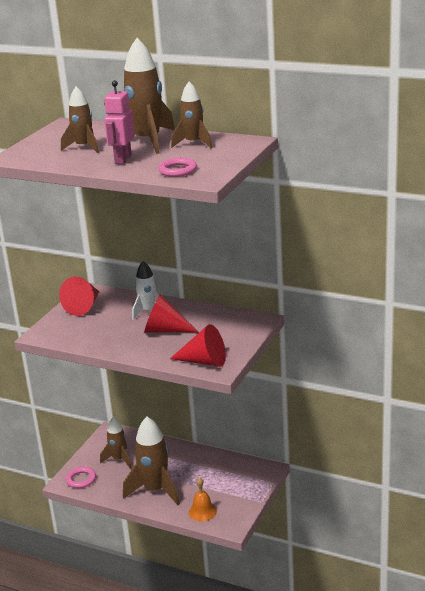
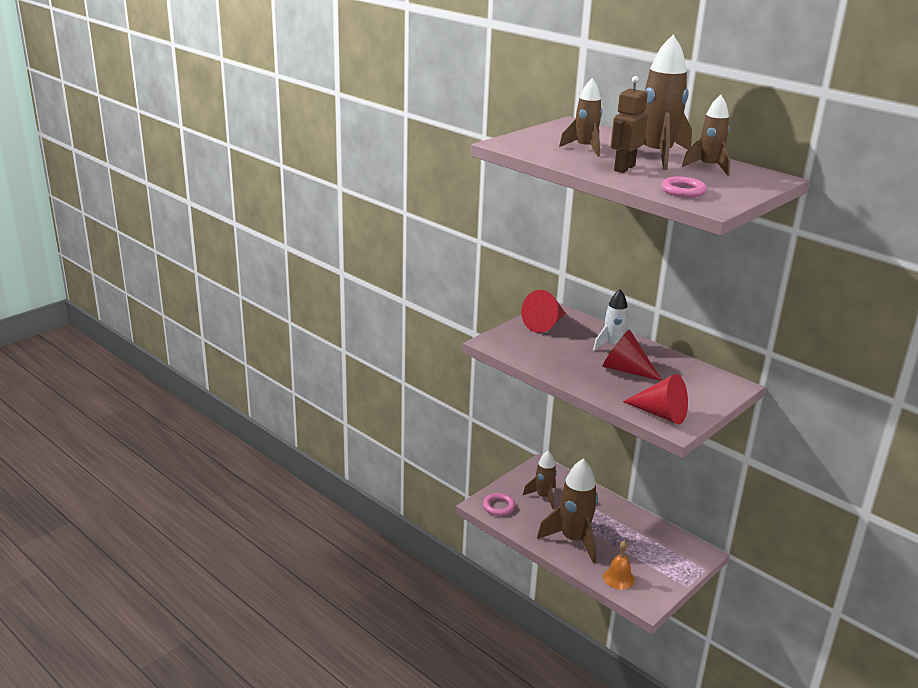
camera: 15 degrees right, 0 degrees up
(123, 159) = (624, 168): pink robot -> brown robot

